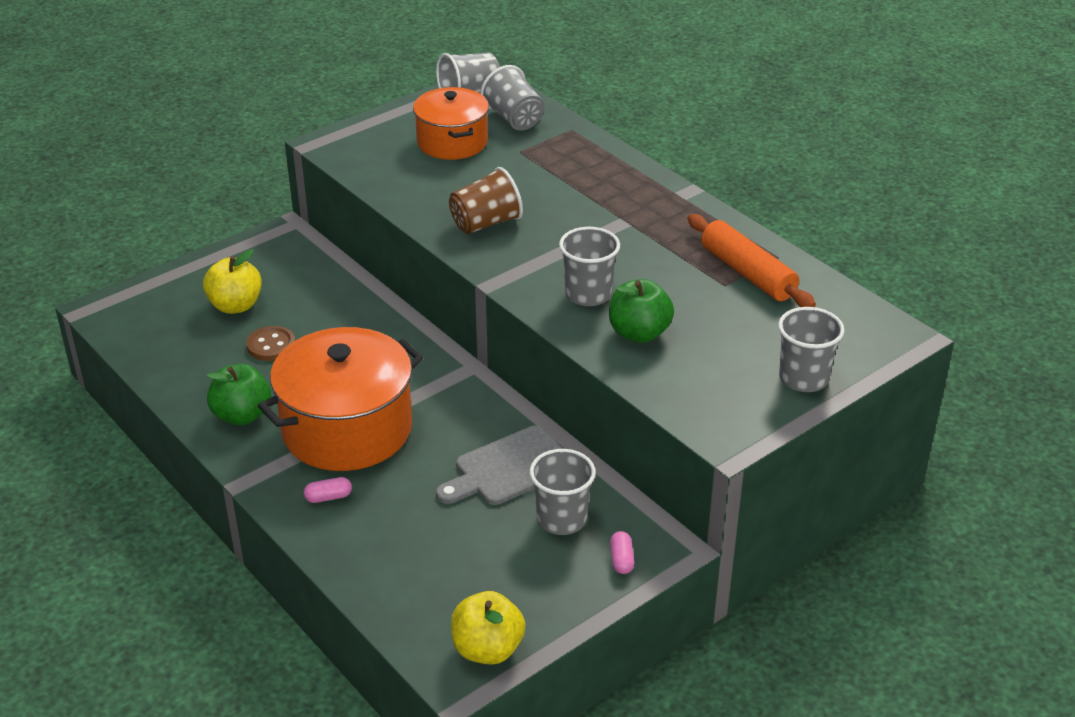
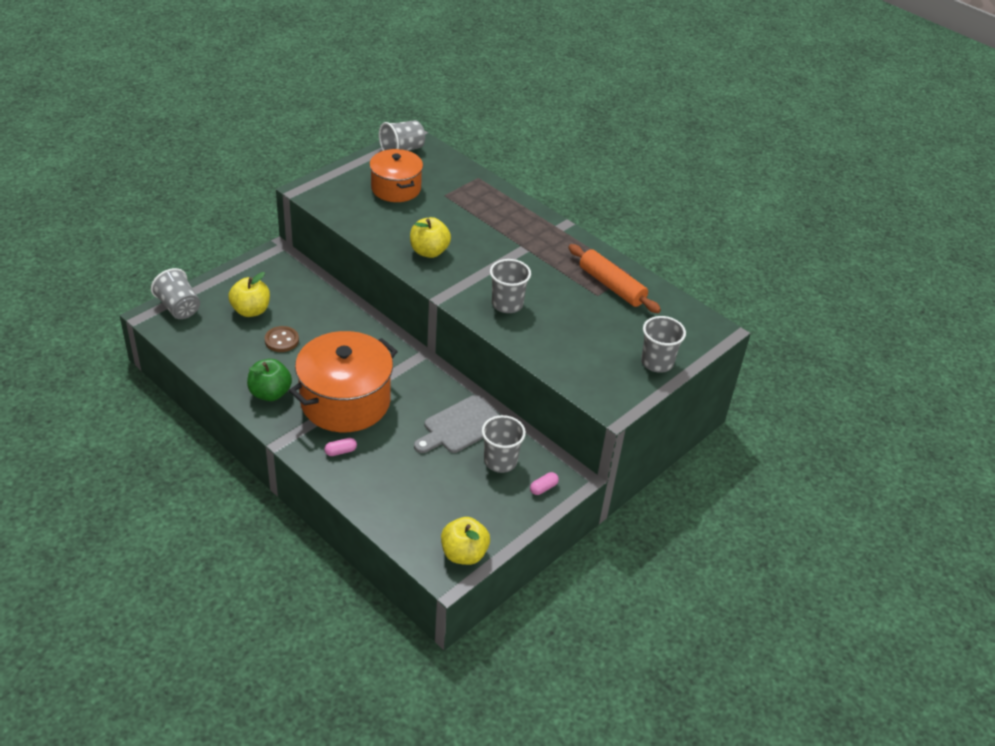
camera: 10 degrees left, 5 degrees up
(485, 223) = (429, 251): brown cup -> yellow apple
(514, 119) = (437, 170): grey cup -> grey cup (179, 308)
(621, 560) = (543, 488): pink capsule -> pink capsule turned 60 degrees clockwise
(639, 333) = (545, 332): green apple -> none

